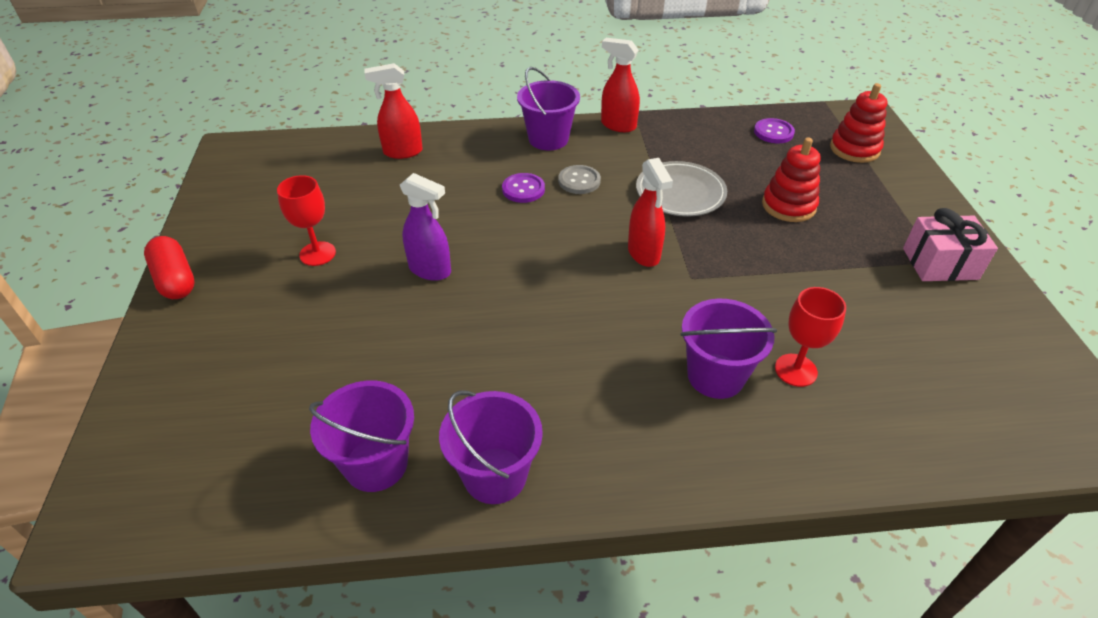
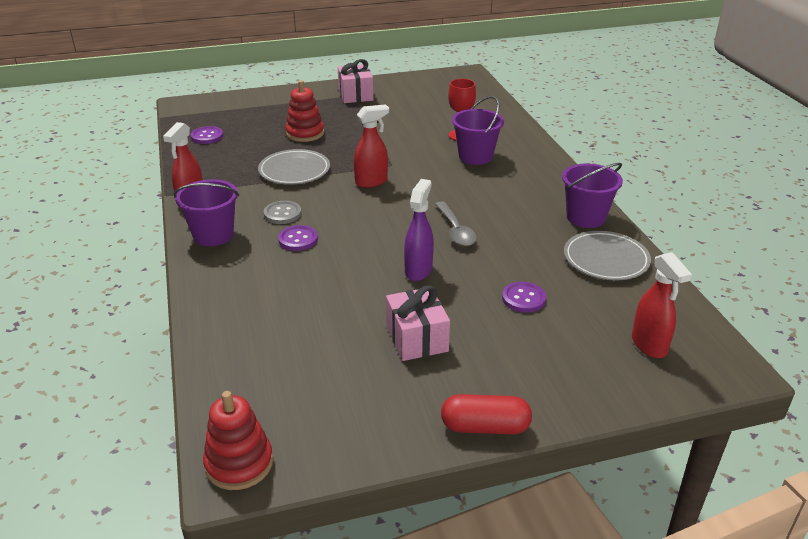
camera: 100 degrees left, 10 degrees down
(175, 279) = (485, 427): red capsule -> red capsule turned 45 degrees clockwise
(317, 254) = (417, 338): red goblet -> pink gift
(336, 349) = (523, 298): none -> purple button
(376, 464) = (606, 259): purple bucket -> grey plate
(402, 152) = (237, 321): red spray bottle -> red spray bottle (649, 345)
(503, 315) = (455, 230): none -> grey spoon
(854, 149) = (232, 110): red stacking toy -> red stacking toy (239, 463)

